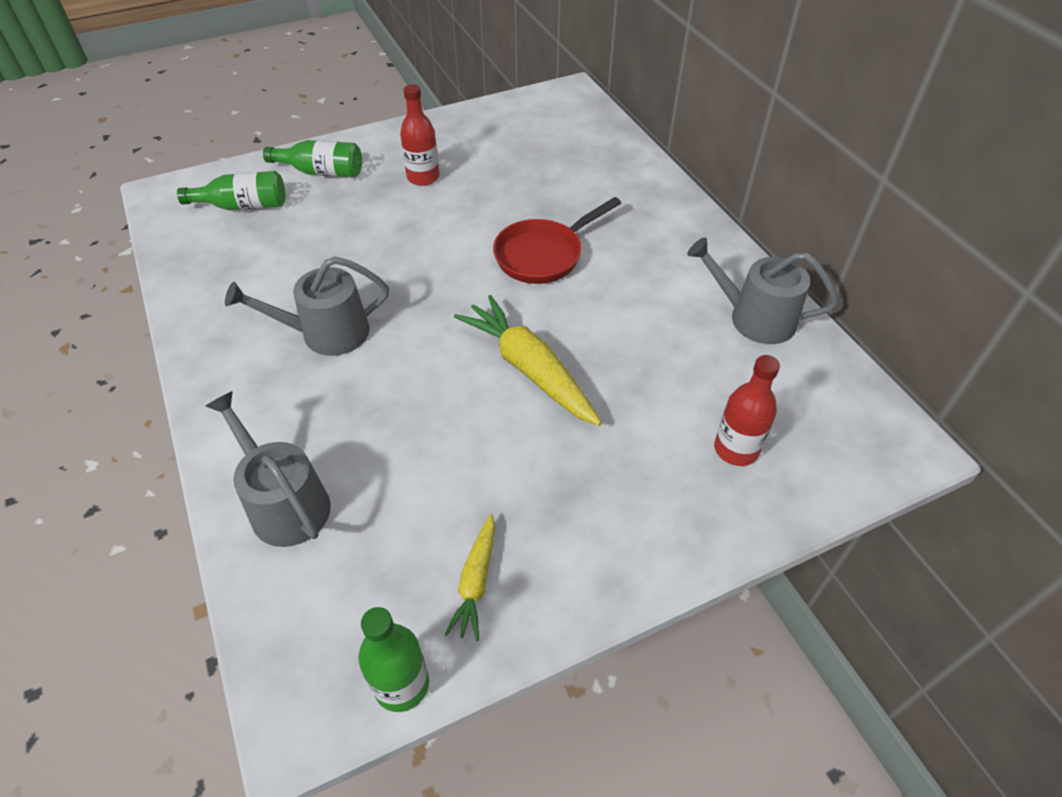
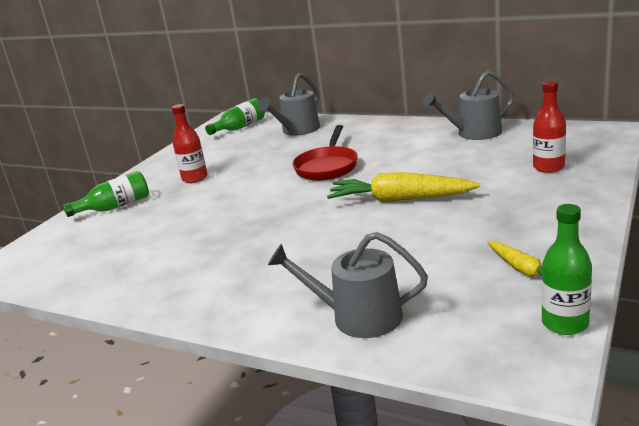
camera: 35 degrees left, 25 degrees down
(243, 206) = (79, 243): green bottle -> green bottle (240, 127)
(326, 333) = (249, 252): grey watering can -> grey watering can (298, 130)

